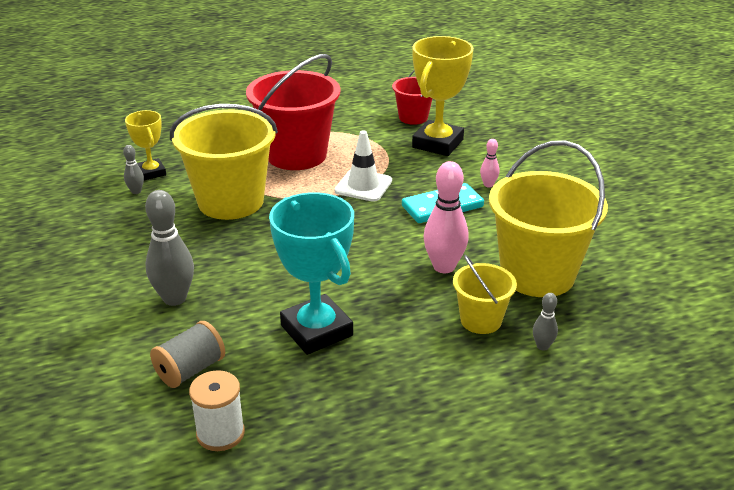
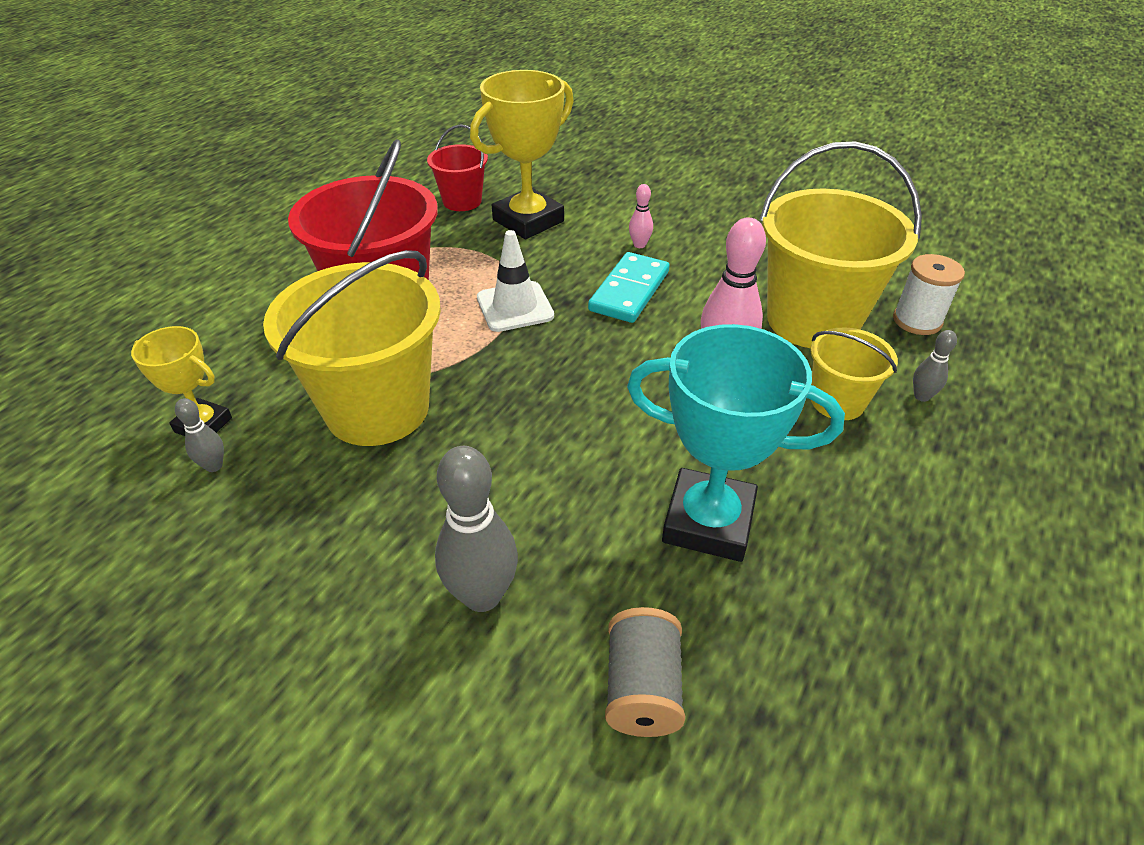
camera: 40 degrees left, 10 degrees up
(220, 433) = (799, 753): white spool -> white spool (917, 321)
(437, 143) = (528, 221): yellow trophy -> yellow trophy turned 60 degrees clockwise

